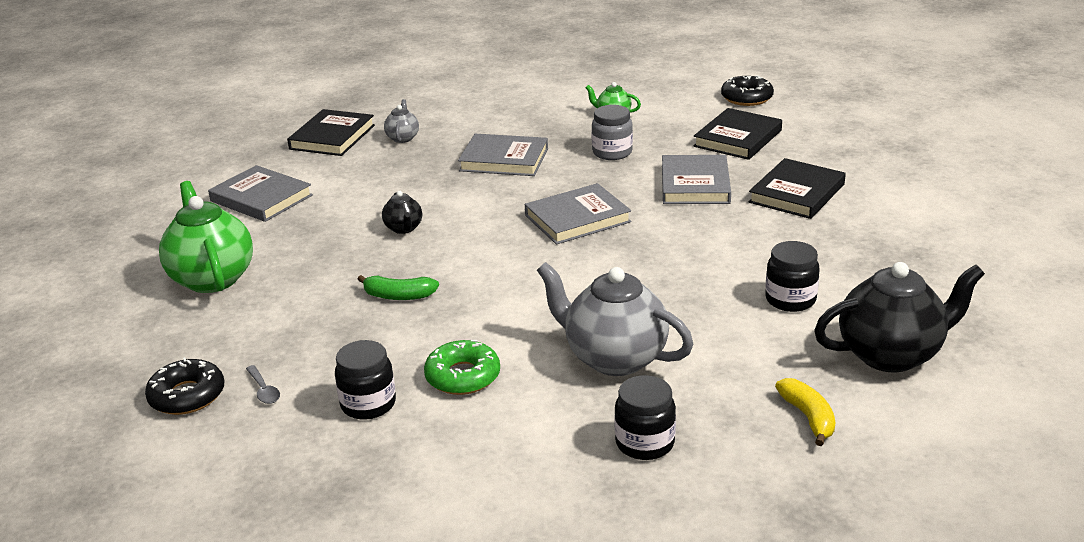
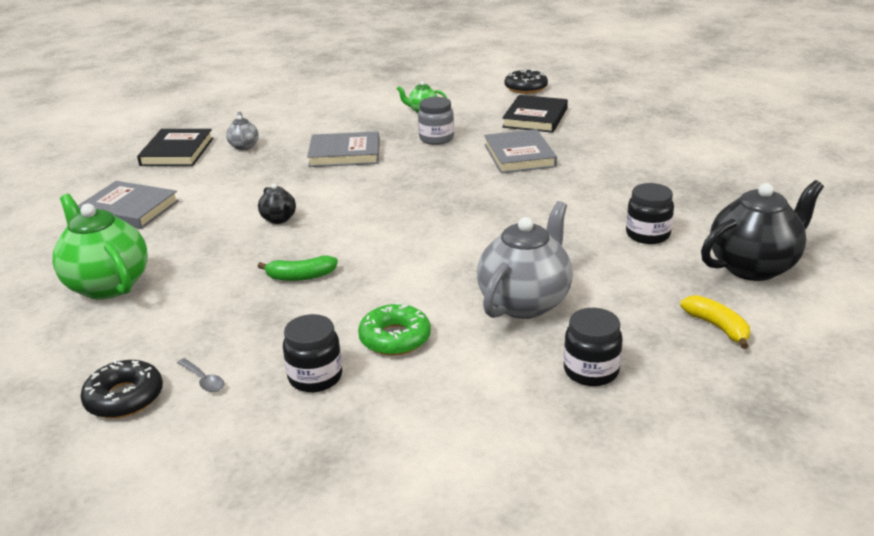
camera: 15 degrees left, 0 degrees up
(577, 219) = (433, 193): grey book -> none
(614, 358) = (525, 302): grey teapot -> grey teapot turned 105 degrees clockwise
(796, 193) = (605, 153): black book -> none

